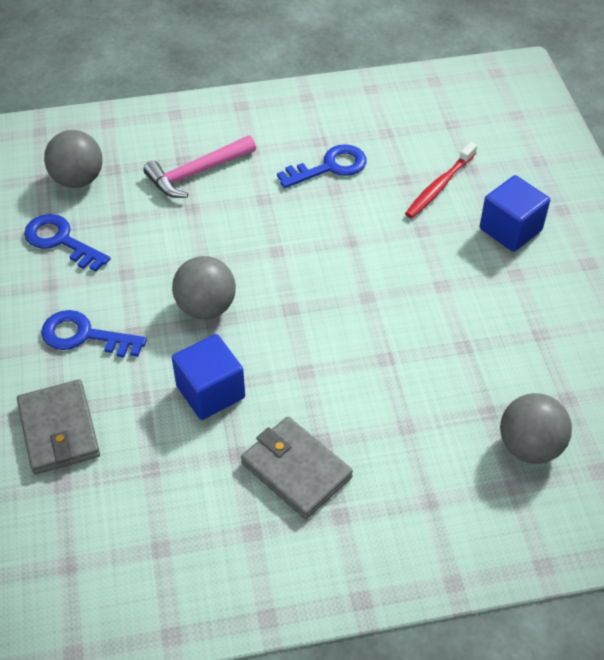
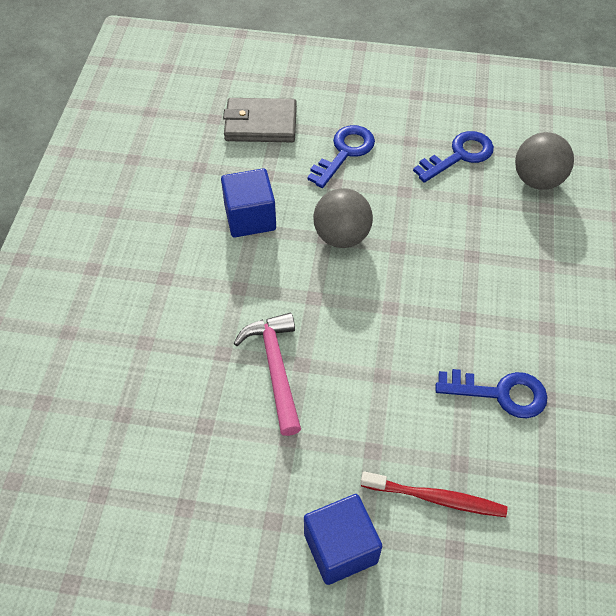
camera: 110 degrees right, 5 degrees up
(196, 173) = (522, 271): pink hammer -> pink hammer (275, 368)
(296, 470) = (147, 252): grey wallet -> none
(329, 167) = (500, 393): blue key -> blue key turned 75 degrees counterclockwise
(439, 186) = (436, 498): red toothbrush -> red toothbrush turned 135 degrees clockwise
(529, 446) = (70, 432): grey ball -> none

